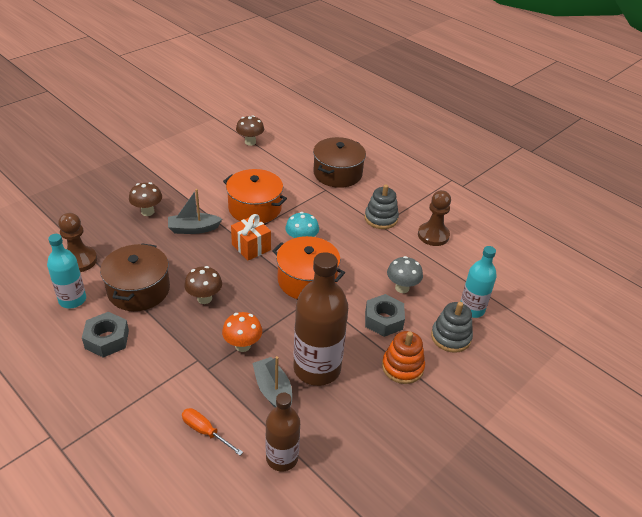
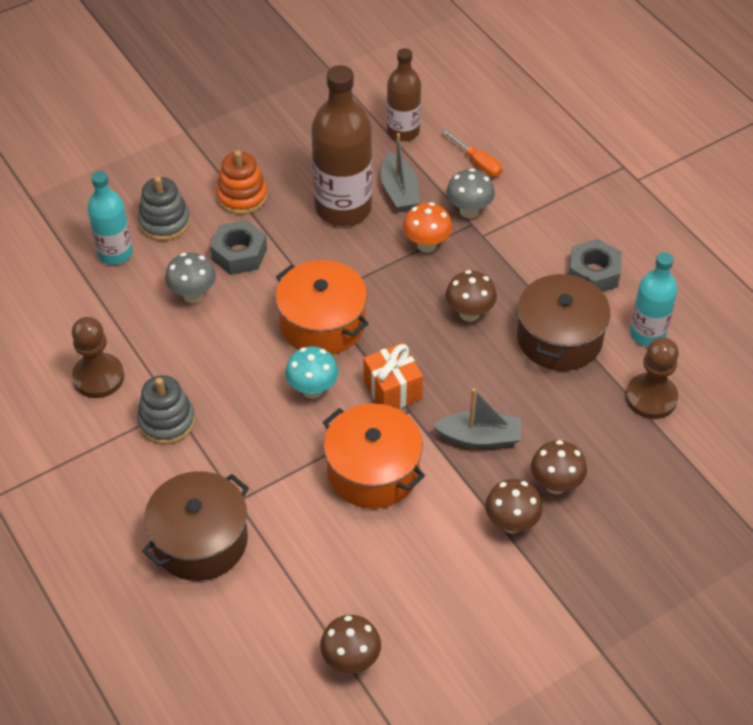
camera: 165 degrees left, 10 degrees up
(174, 193) = (511, 523): none -> brown mushroom
(210, 380) = (469, 211): none -> grey mushroom

